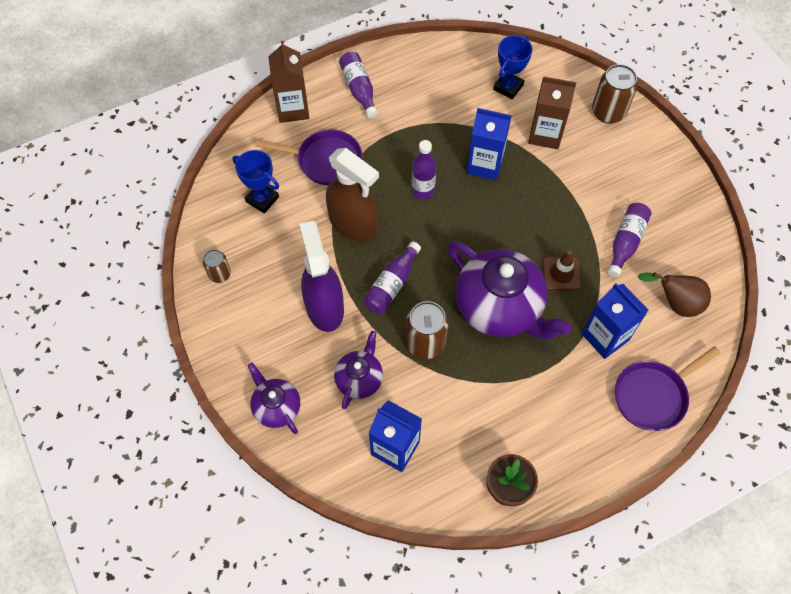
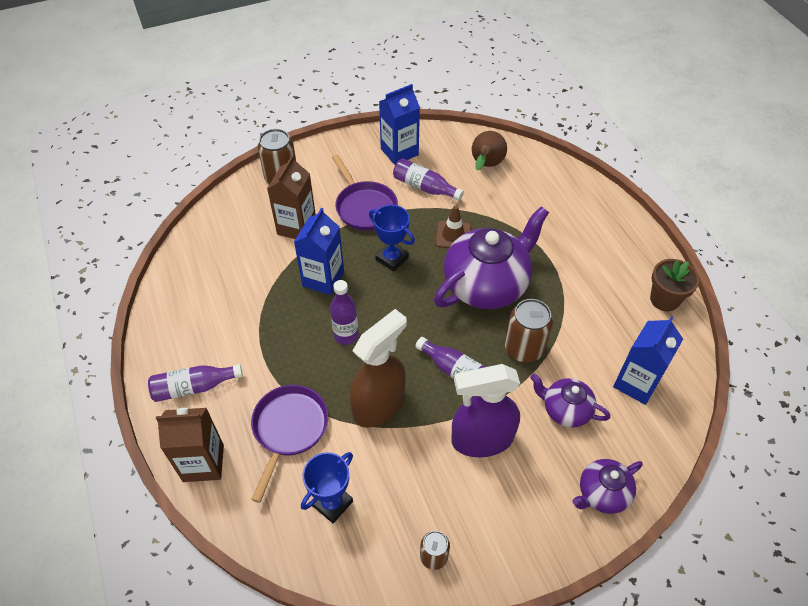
camera: 85 degrees left, 10 degrees down
(508, 87) = (231, 249): blue trophy -> blue trophy (392, 258)
(605, 337) = (517, 214): blue carton -> blue carton (399, 152)
(653, 395) = (570, 192): purple pan -> purple pan (364, 207)

